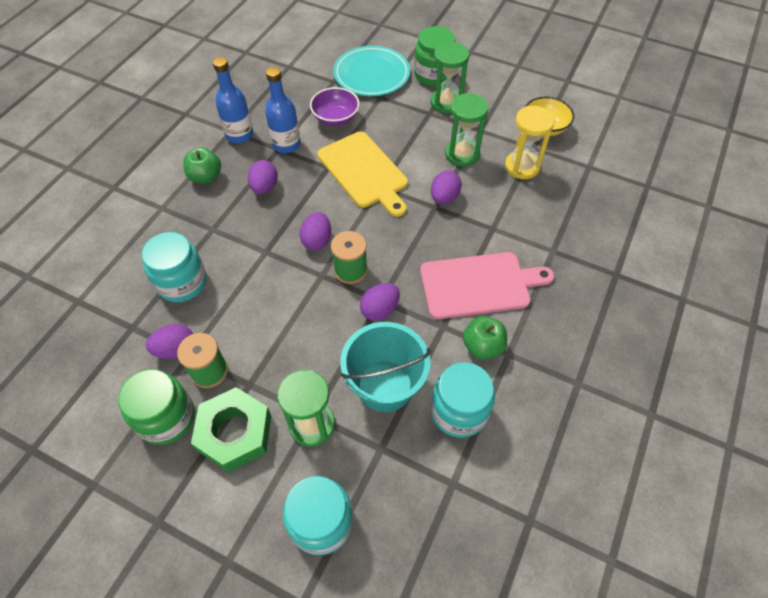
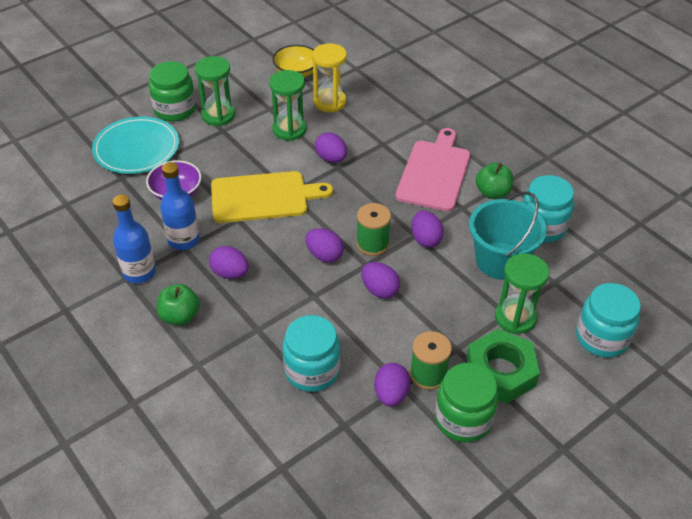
camera: 65 degrees left, 10 degrees down
(295, 297) = (379, 290): none -> purple egg

